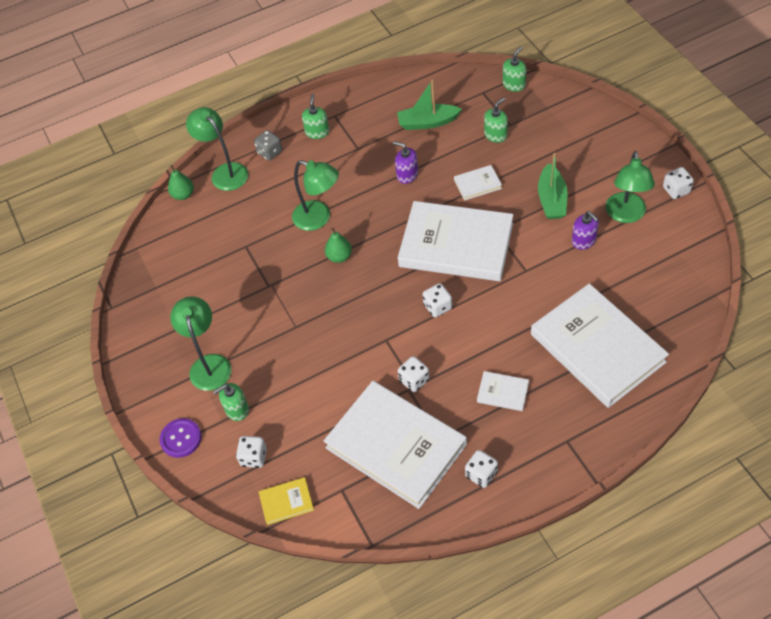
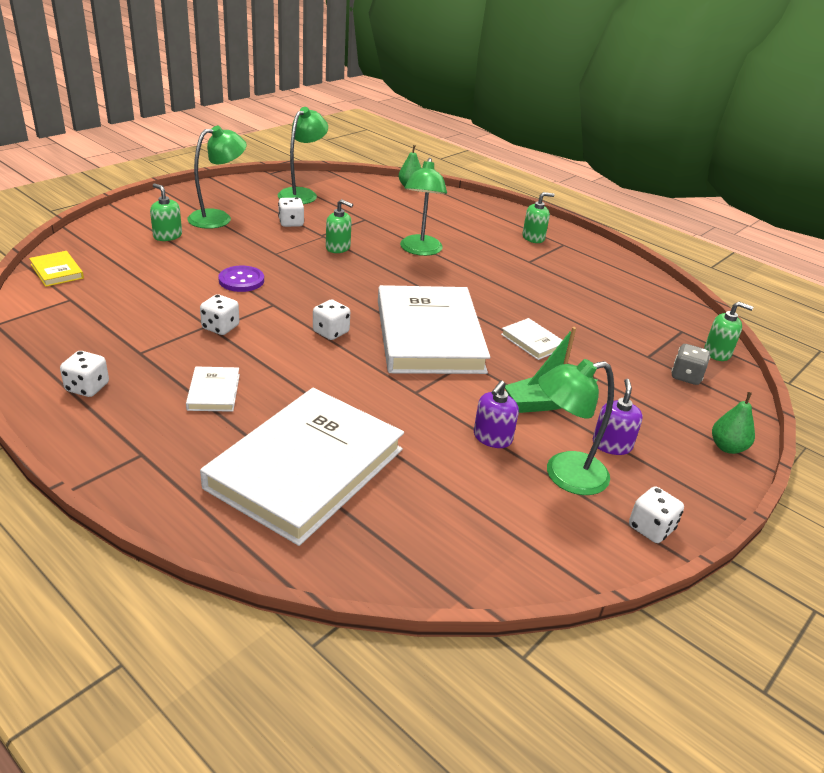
camera: 60 degrees right, 20 degrees down
(181, 438) = (132, 215): purple button -> purple button (241, 280)
(225, 172) = (449, 200): green lamp -> green lamp (302, 194)
(254, 457) = (111, 250): white dice -> white dice (291, 223)
(270, 152) = (488, 218): grey dice -> grey dice (686, 376)
(339, 256) = (375, 266): green pear -> green pear (727, 447)
(395, 446) = (127, 325): white book -> none
(407, 175) = (513, 293): purple soap dispenser -> purple soap dispenser (612, 445)
(428, 122) = (601, 298): green boat -> none
(495, 135) = (621, 347): green soap dispenser -> green soap dispenser (338, 248)

